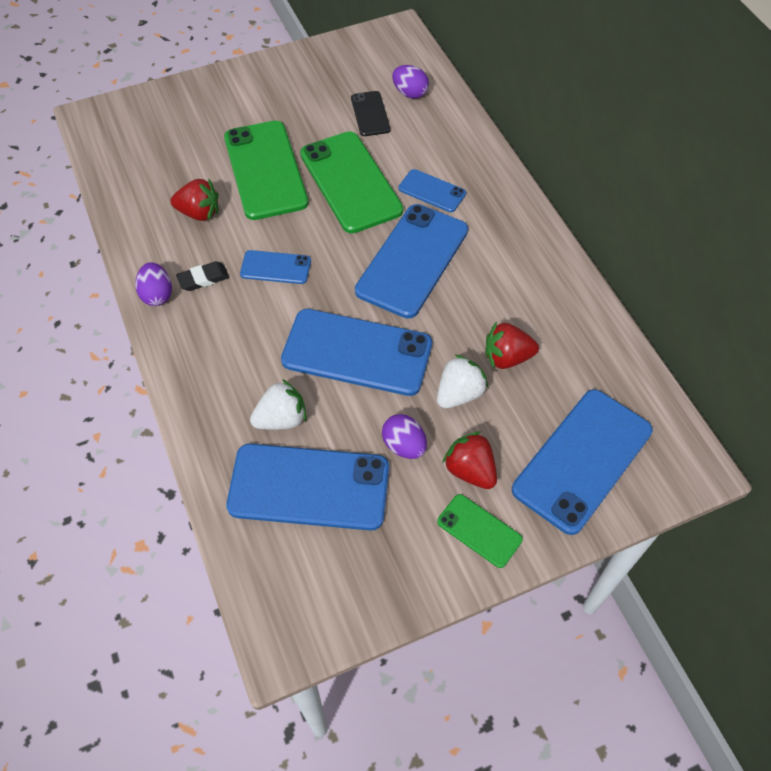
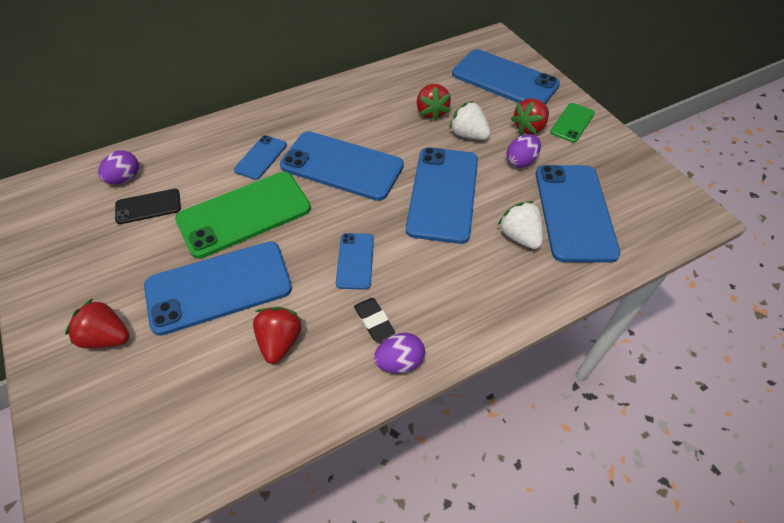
camera: 95 degrees left, 5 degrees down
(231, 108) = (107, 337): none -> red strawberry
(265, 170) = (219, 287): green phone -> blue phone

